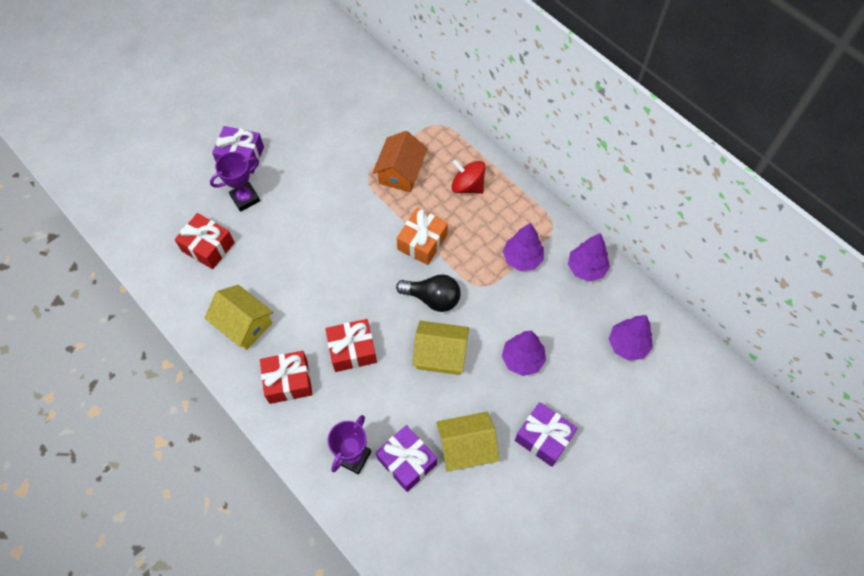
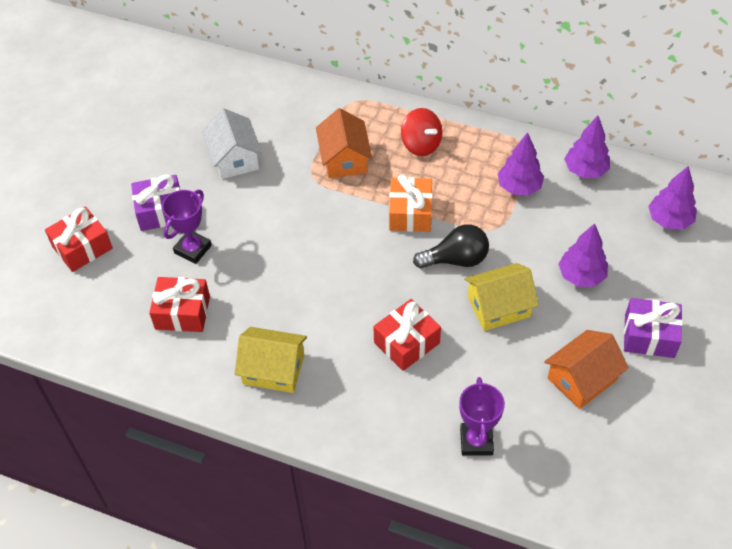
camera: 25 degrees left, 10 degrees down
(288, 381) = (359, 402): red gift -> red gift (82, 247)
(319, 135) = (234, 158): none -> white house
(407, 461) = (533, 420): purple gift -> none
(466, 447) = (582, 379): yellow house -> orange house
(467, 186) = (421, 145): red spinning top -> red spinning top turned 135 degrees counterclockwise

